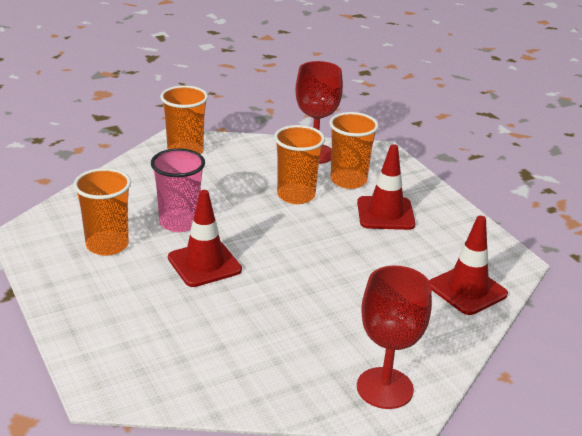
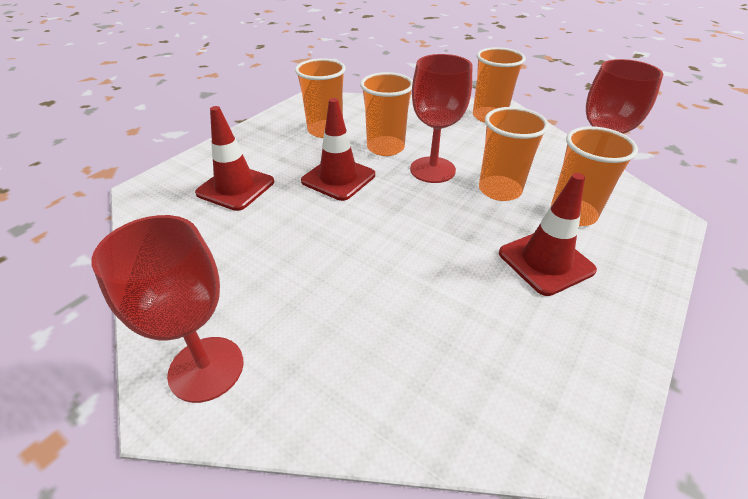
camera: 65 degrees right, 10 degrees up
(179, 222) = (385, 147): pink cup -> orange cup
(239, 213) = (432, 170): none -> red goblet
(467, 290) = (462, 397): red traffic cone -> red traffic cone (236, 187)

